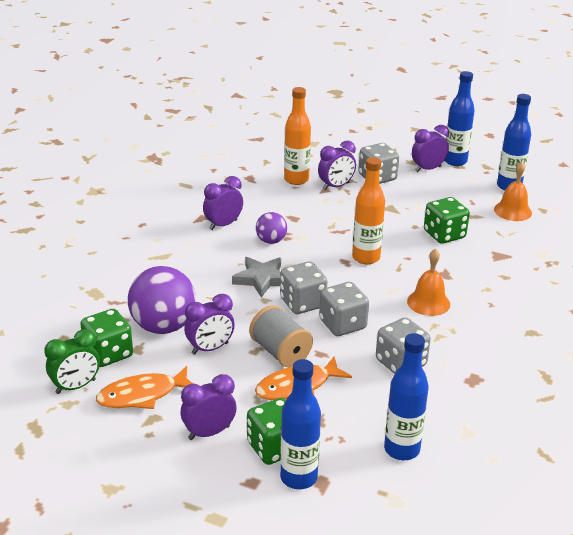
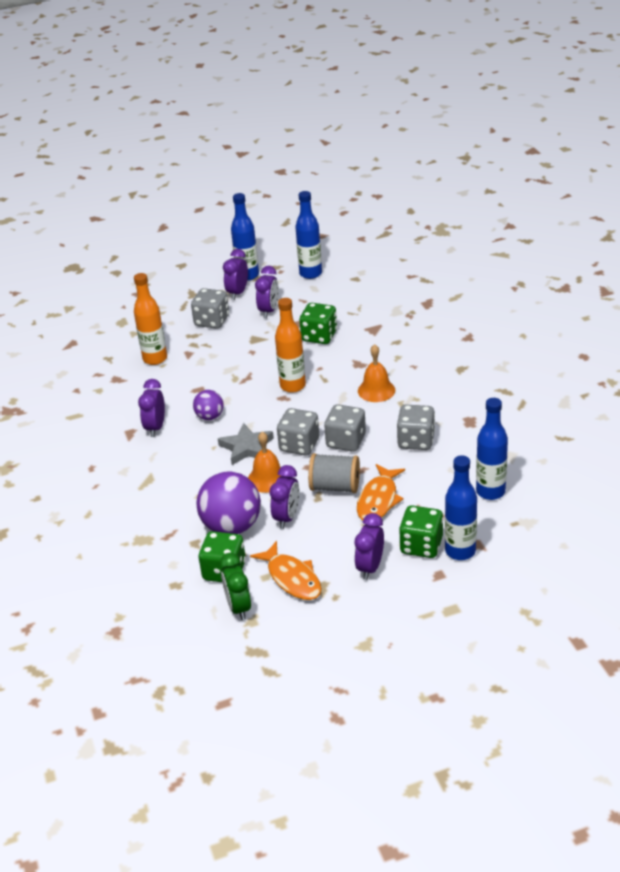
camera: 40 degrees left, 5 degrees up
(76, 386) = (238, 607): green clock -> green clock turned 150 degrees clockwise
(142, 395) = (292, 578): orange fish -> orange fish turned 60 degrees counterclockwise
(336, 186) = (192, 346): purple clock -> purple clock (269, 311)
(512, 211) = (338, 291): orange bell -> orange bell (267, 478)

